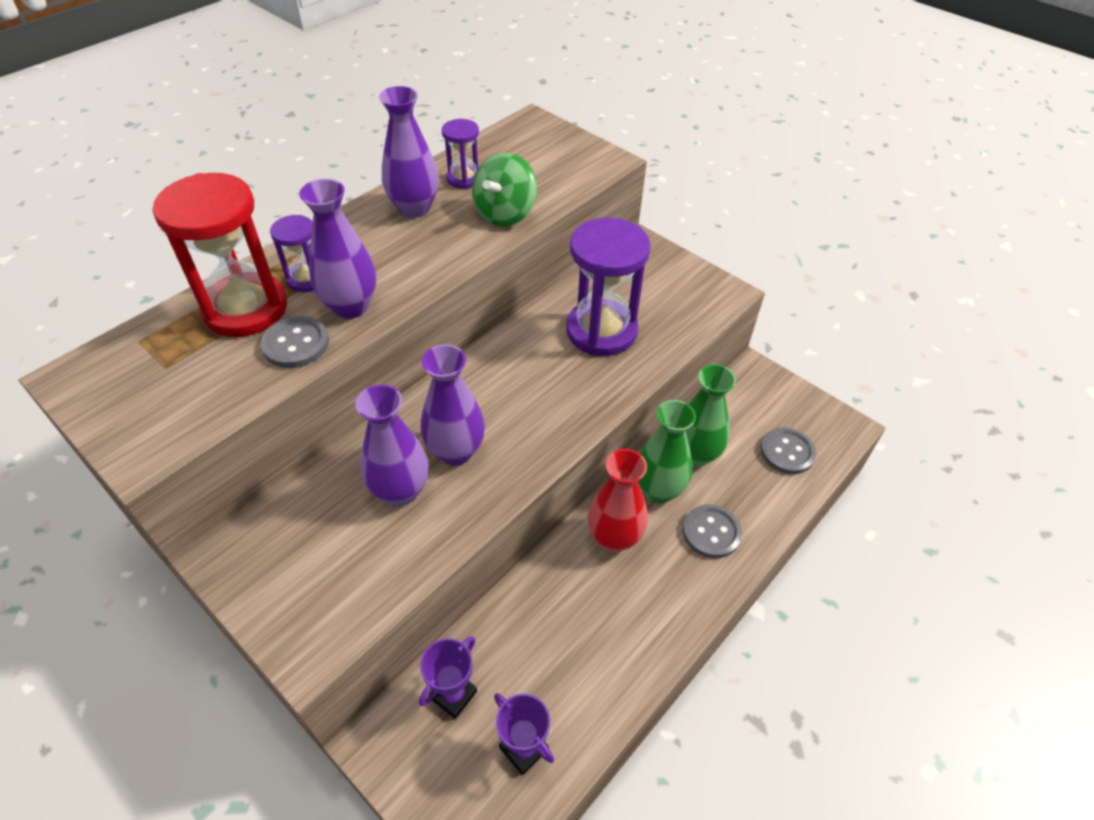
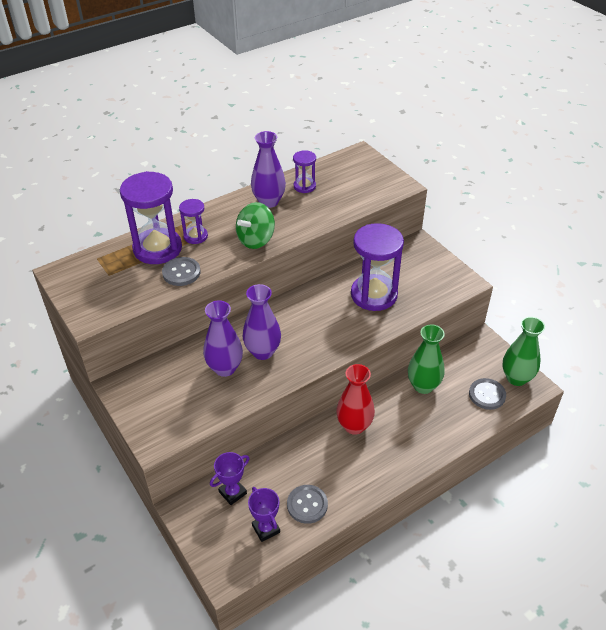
camera: 15 degrees right, 5 degrees down
(245, 308) = (157, 248): red hourglass -> purple hourglass
(351, 306) = (217, 256): purple vase -> none
(505, 213) = (324, 212): green spinning top -> green spinning top (256, 240)
(658, 490) = (392, 403): green vase -> green vase (516, 378)
(711, 532) = (418, 434): grey button -> grey button (307, 505)

